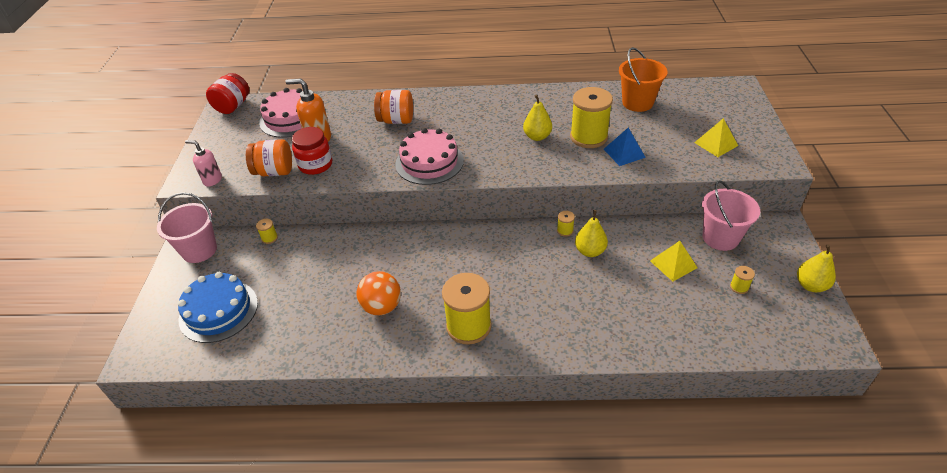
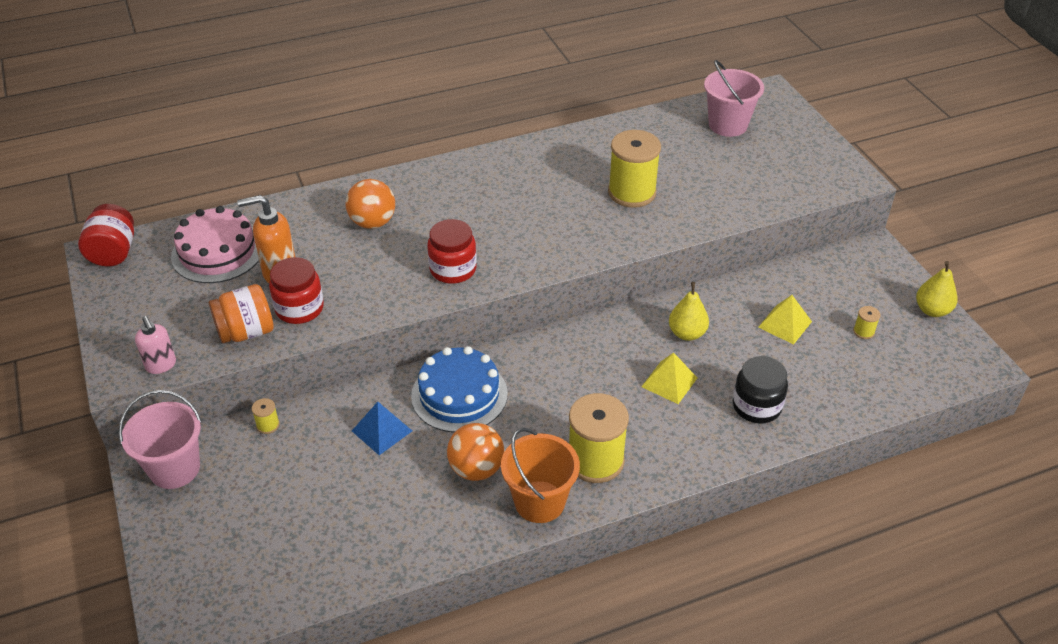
camera: 25 degrees left, 0 degrees up
(212, 180) = (161, 365): pink soap dispenser -> pink soap dispenser turned 120 degrees counterclockwise
(218, 311) = (260, 538): blue cake -> blue cake (459, 395)
(396, 120) = (373, 222): orange jar -> orange ball
(429, 162) = (453, 269): pink cake -> red jar
(537, 136) = (569, 205): yellow pear -> none
(565, 231) = (645, 316): yellow spool -> none
(616, 321) = (756, 406): none -> black jar
(624, 153) = (683, 204): blue pyramid -> blue pyramid (381, 431)
(637, 103) = (665, 136): orange bucket -> orange bucket (539, 502)
(716, 144) = (778, 170): yellow pyramid -> yellow pyramid (669, 382)
(720, 238) = (819, 280): pink bucket -> pink bucket (728, 125)

